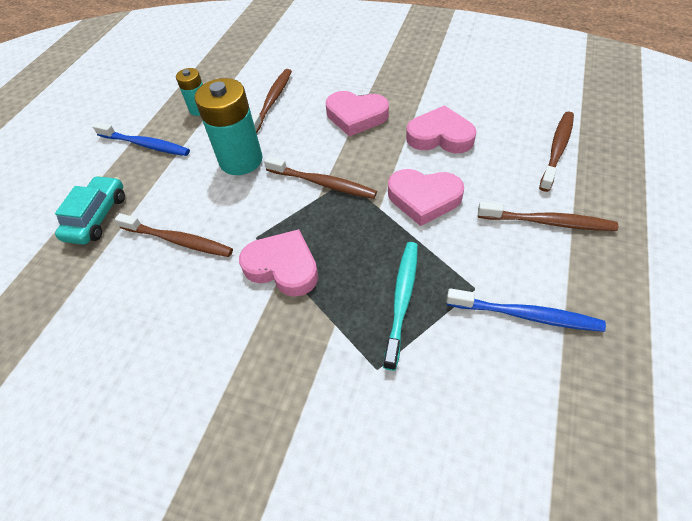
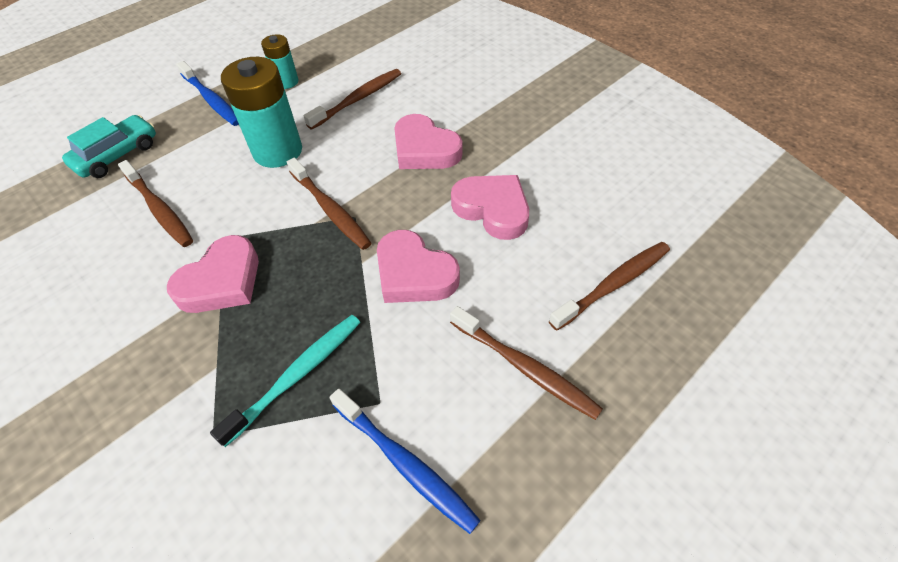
camera: 25 degrees right, 0 degrees up
(283, 267) = (221, 281): pink heart -> pink heart turned 75 degrees clockwise

